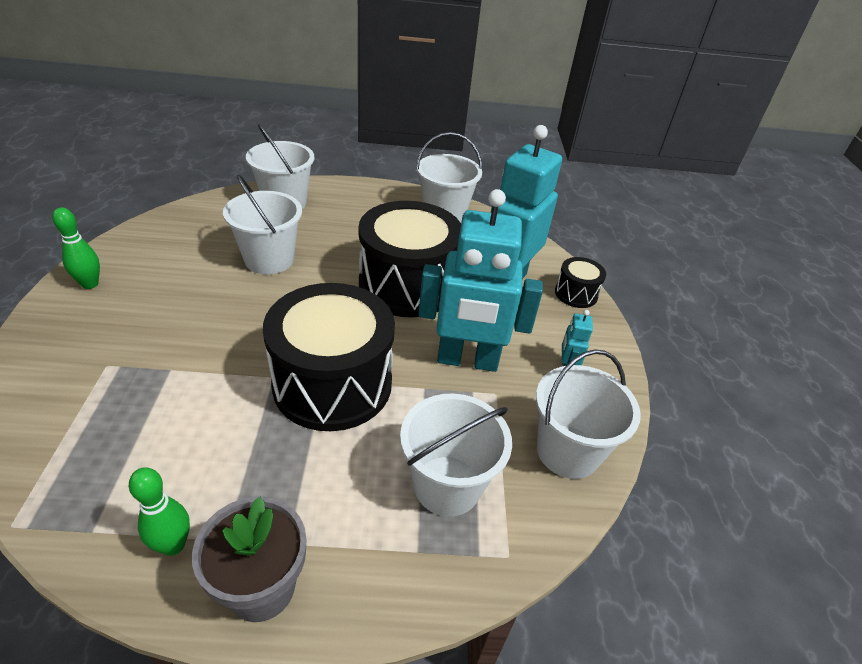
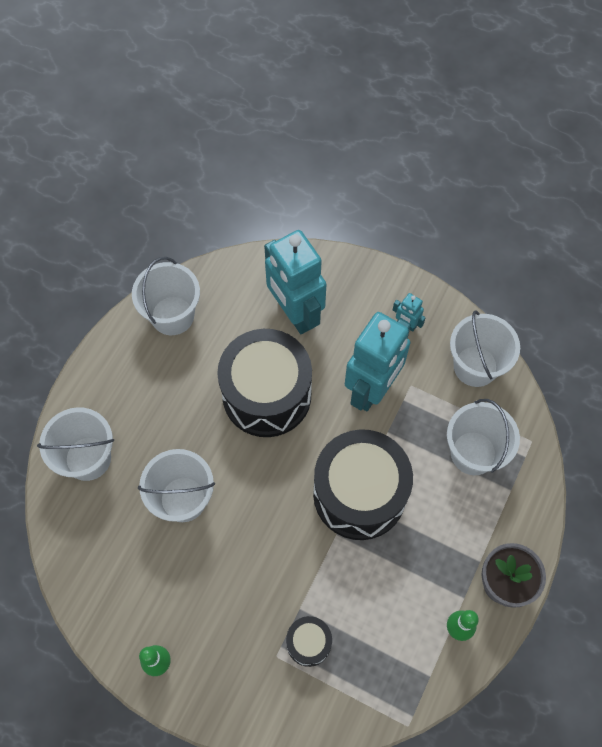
camera: 60 degrees left, 25 degrees up
(576, 294) = (330, 267): black drum -> black drum (308, 643)

